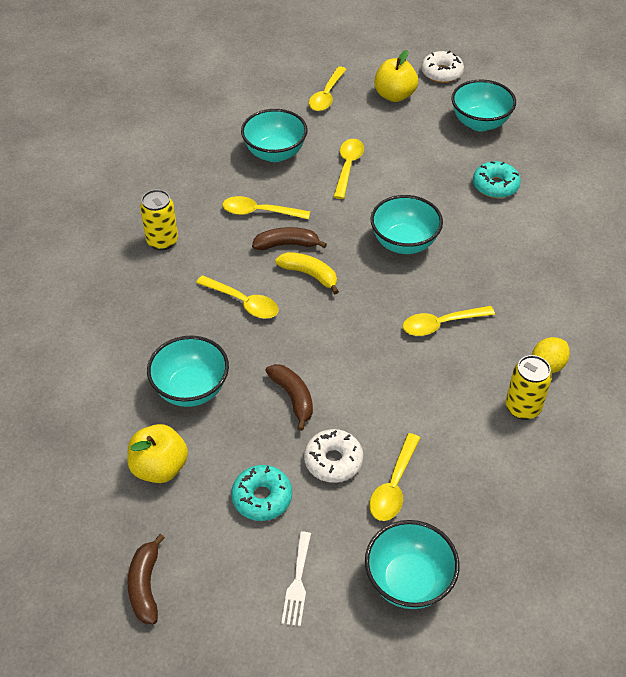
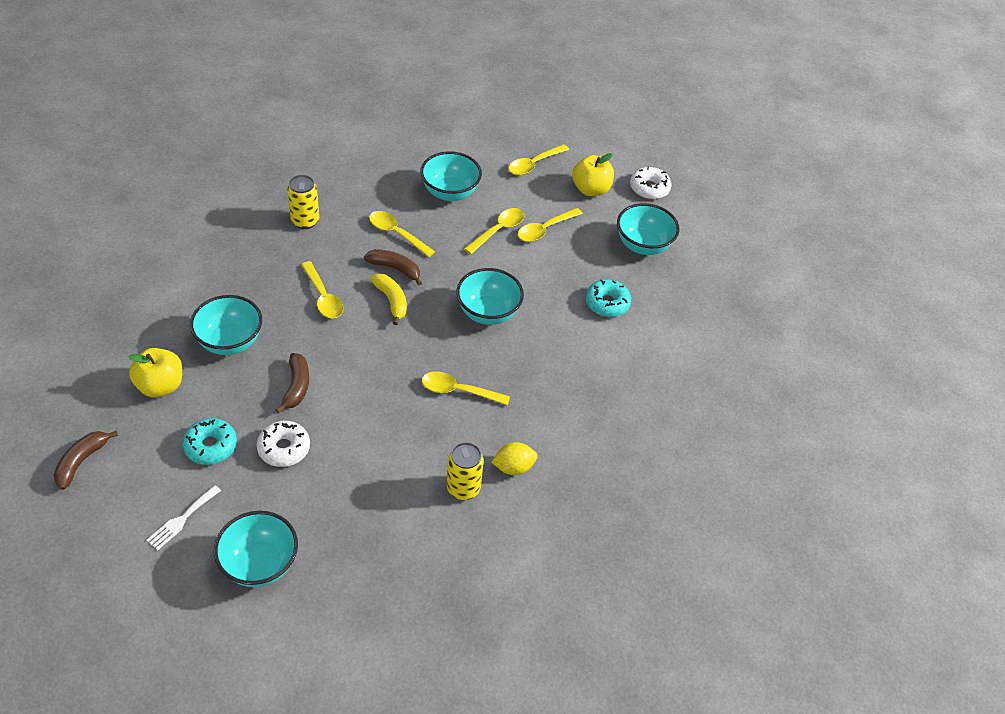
camera: 25 degrees right, 0 degrees up
(394, 486) = (311, 491): yellow spoon -> yellow spoon (545, 229)

